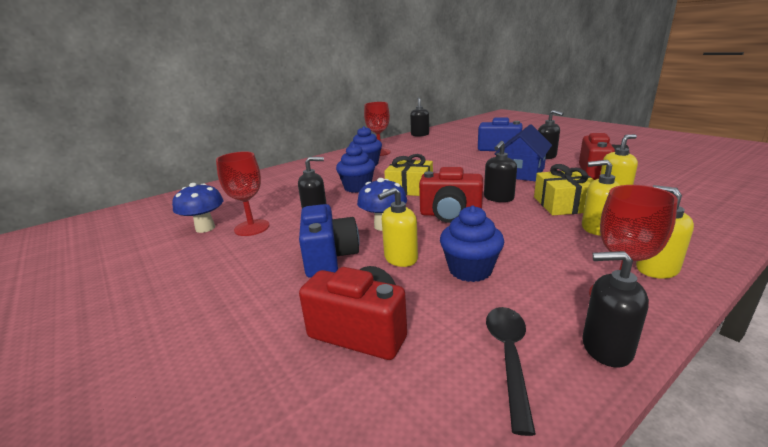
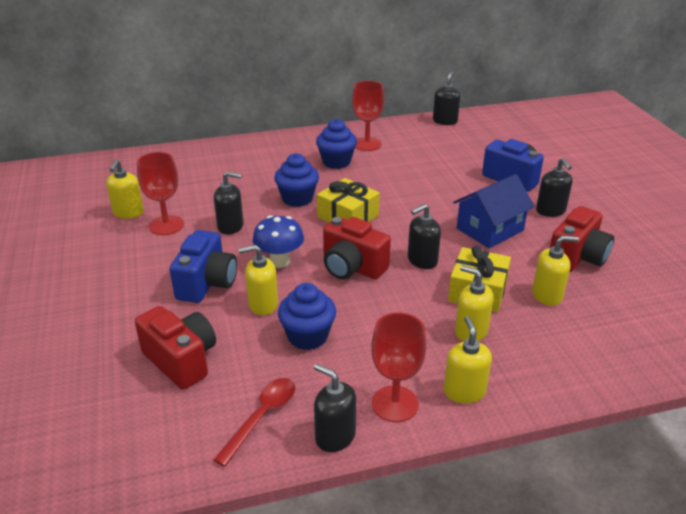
camera: 20 degrees right, 10 degrees up
(205, 228) = (128, 213): blue mushroom -> yellow soap dispenser
(509, 357) = (262, 417): black spoon -> red spoon

